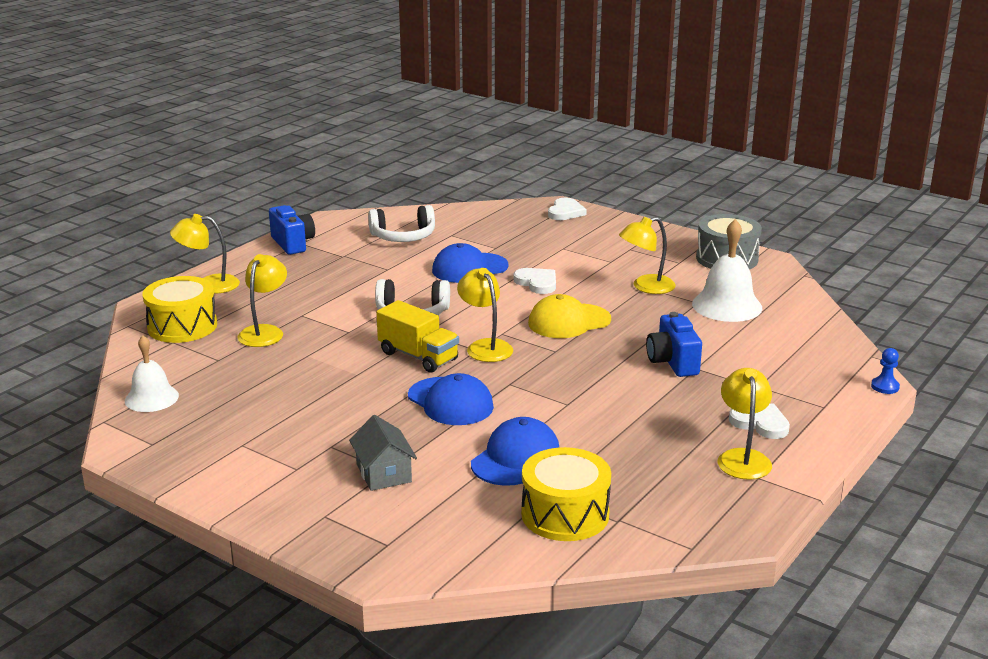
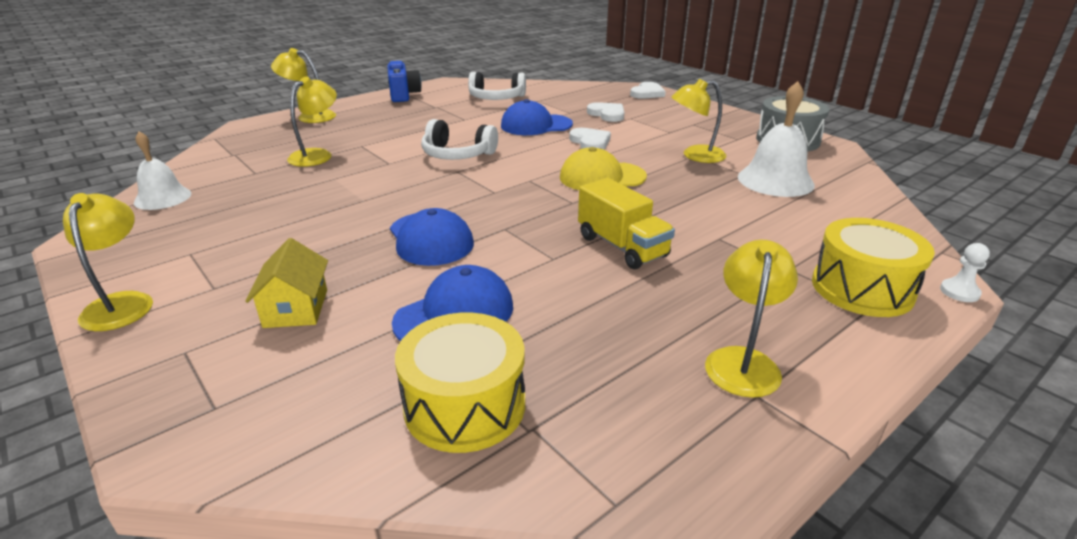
camera: 15 degrees right, 5 degrees up
(182, 326) = (255, 143): yellow drum -> yellow drum (862, 288)
(384, 473) = (296, 308): grey house -> yellow house
(418, 356) = (433, 191): yellow truck -> yellow truck (622, 246)
(485, 346) = (504, 190): yellow lamp -> yellow lamp (122, 303)
(672, 362) = (694, 229): blue camera -> none
(760, 423) = (780, 316): white heart -> white heart (607, 114)
(885, 387) = (959, 292): blue pawn -> white pawn

